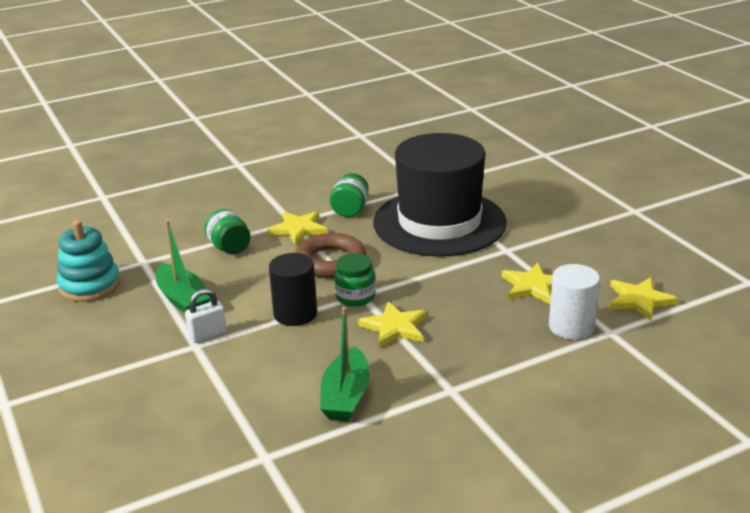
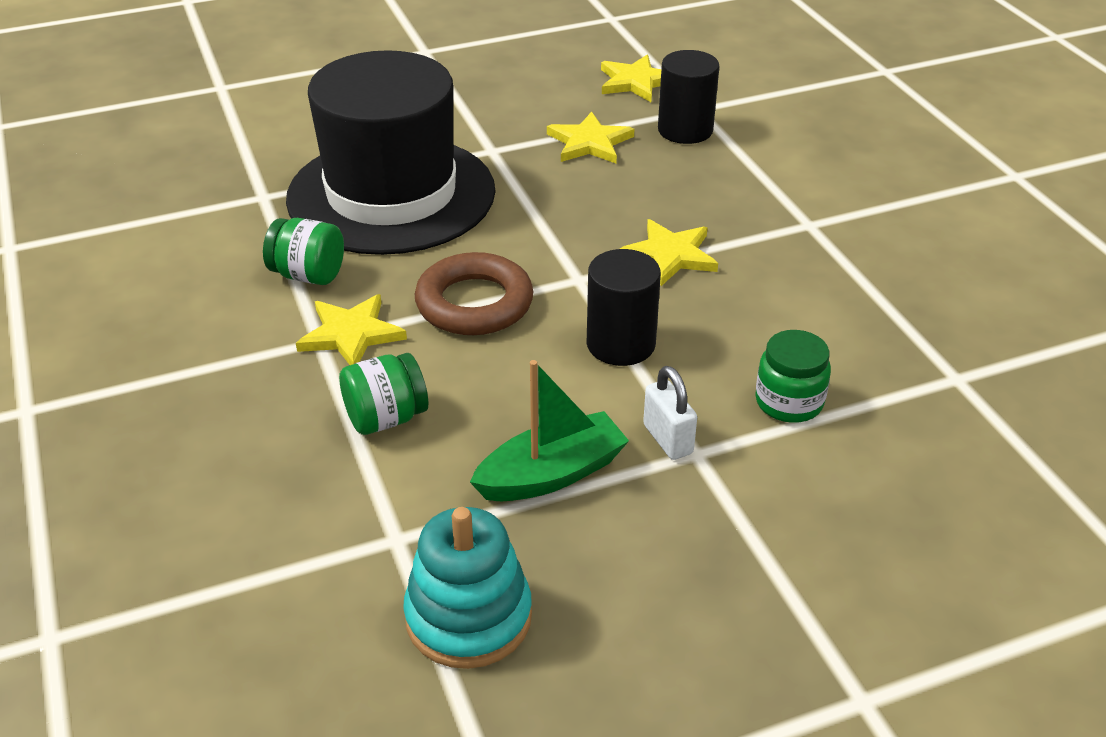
camera: 85 degrees left, 10 degrees up
(346, 397) = (826, 305): green boat -> none
(355, 297) = (584, 284): green jar -> green jar (789, 402)
(571, 327) = (685, 130): white cylinder -> black cylinder

